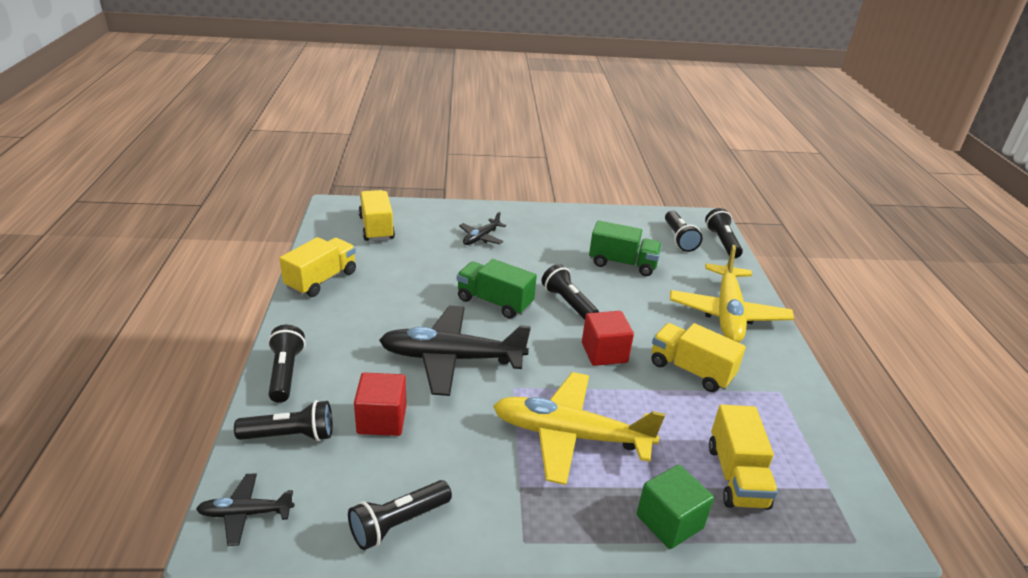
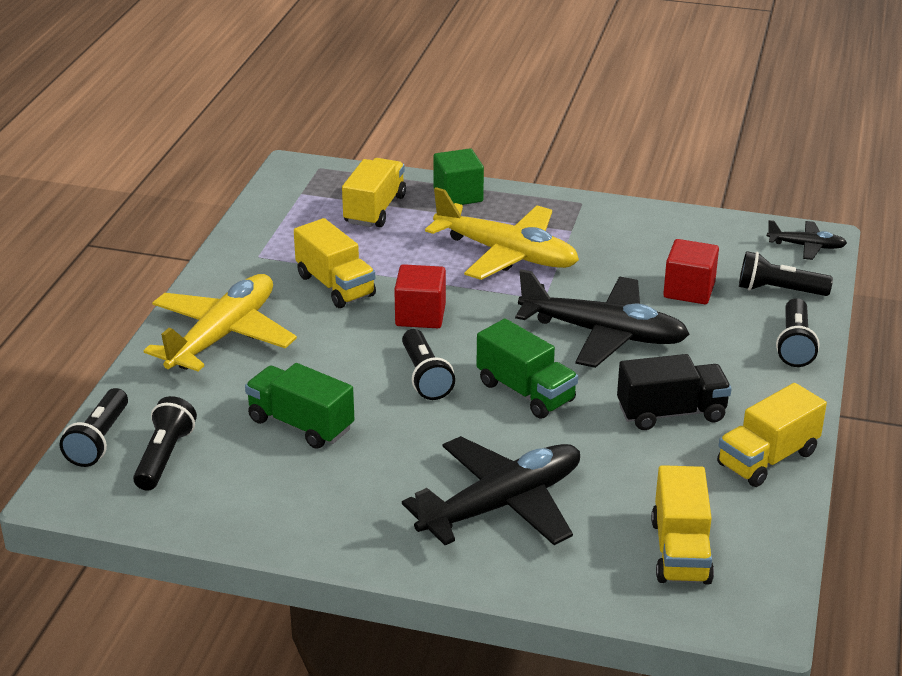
camera: 160 degrees left, 0 degrees up
(388, 301) = (671, 413): none -> black truck
(398, 523) = (680, 224): black flashlight -> none
(481, 238) = (502, 504): black plane -> black plane, size x2.04

